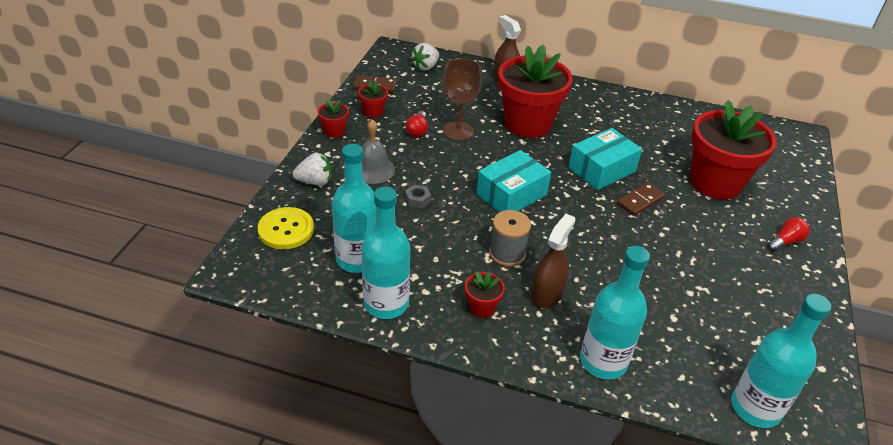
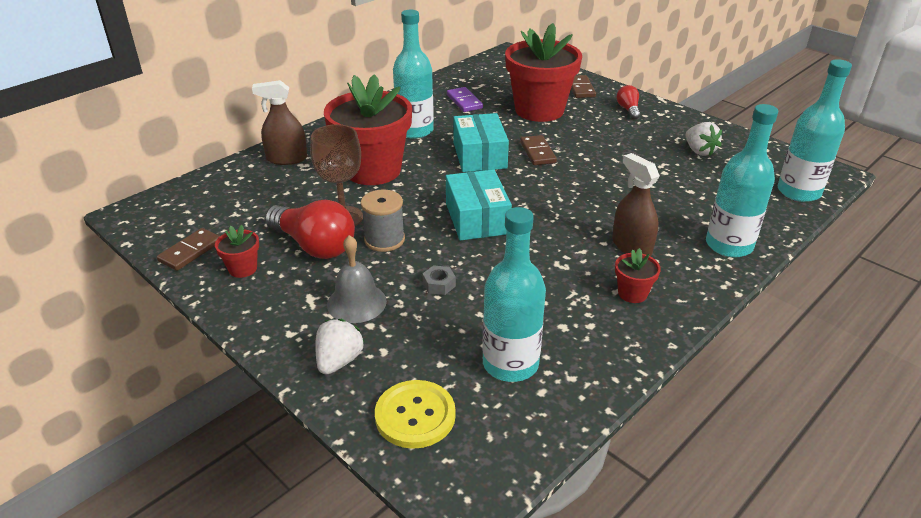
camera: 60 degrees left, 5 degrees down
(334, 131) = (250, 314): red flower pot -> none
(386, 303) = (595, 361): turquoise bottle -> turquoise bottle (415, 131)
(417, 130) = (314, 246): red light bulb -> red light bulb, size x1.95
(426, 67) = (197, 201): white strawberry -> white strawberry (699, 151)
(507, 253) = (563, 251): grey spool -> grey spool (384, 240)
(679, 135) = (464, 101): none -> purple domino
(790, 199) = (581, 88): none -> brown domino

